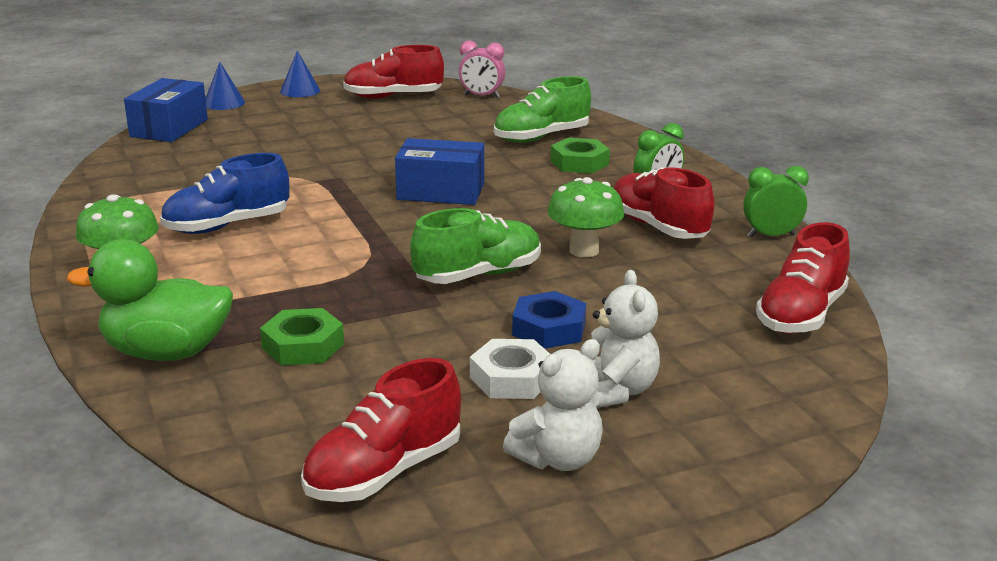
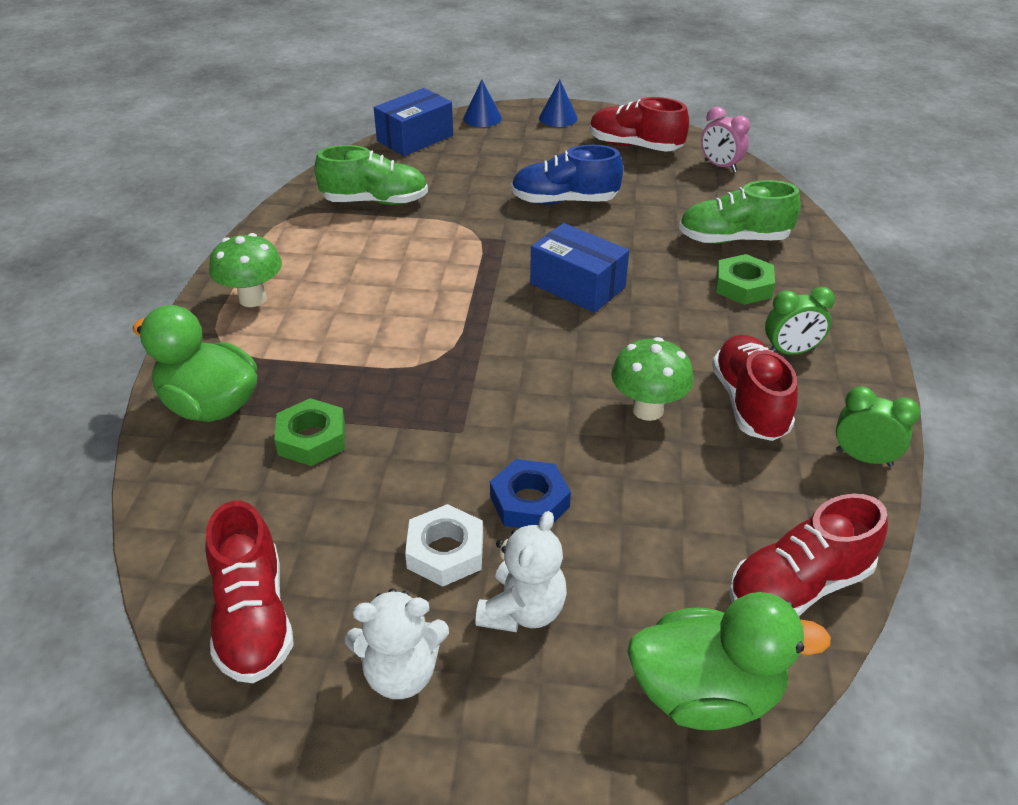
camera: 30 degrees right, 15 degrees up
(227, 226) = (367, 272): blue shoe -> blue shoe (564, 201)
(384, 472) = (253, 618): red shoe -> red shoe turned 90 degrees counterclockwise
(478, 275) = (523, 407): green shoe -> green shoe (375, 201)
(801, 390) = (706, 694): none -> green duck

